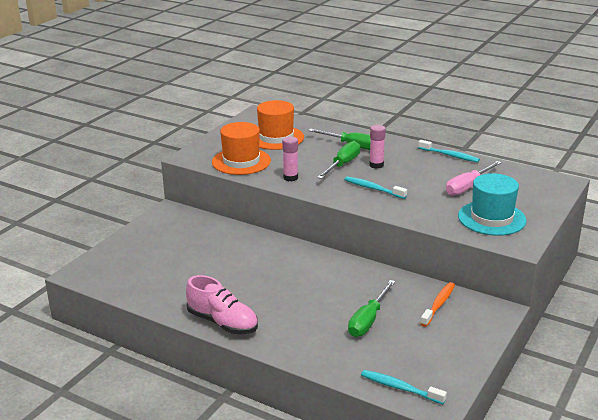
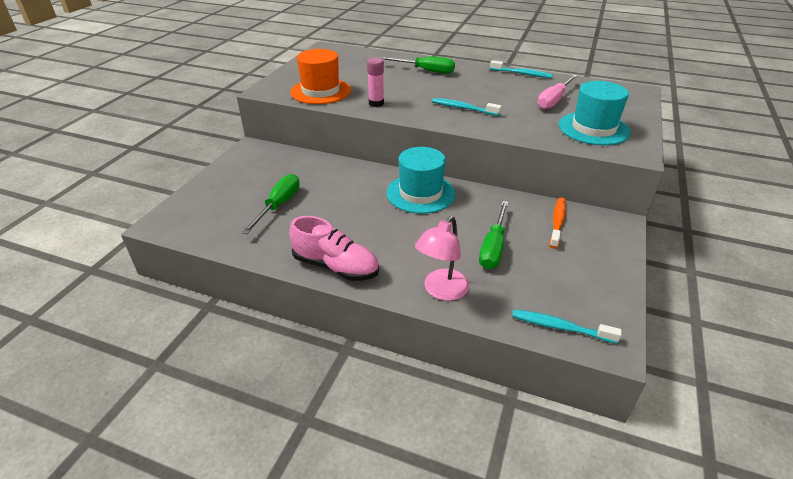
camera: 10 degrees left, 10 degrees up
(276, 138) = (349, 68): orange hat -> none
(308, 350) = (441, 291): none -> pink lamp
(318, 267) = (420, 193): none -> turquoise hat
(342, 164) = (423, 88): green screwdriver -> green screwdriver (279, 205)
(376, 165) = (456, 86): pink glue stick -> none

